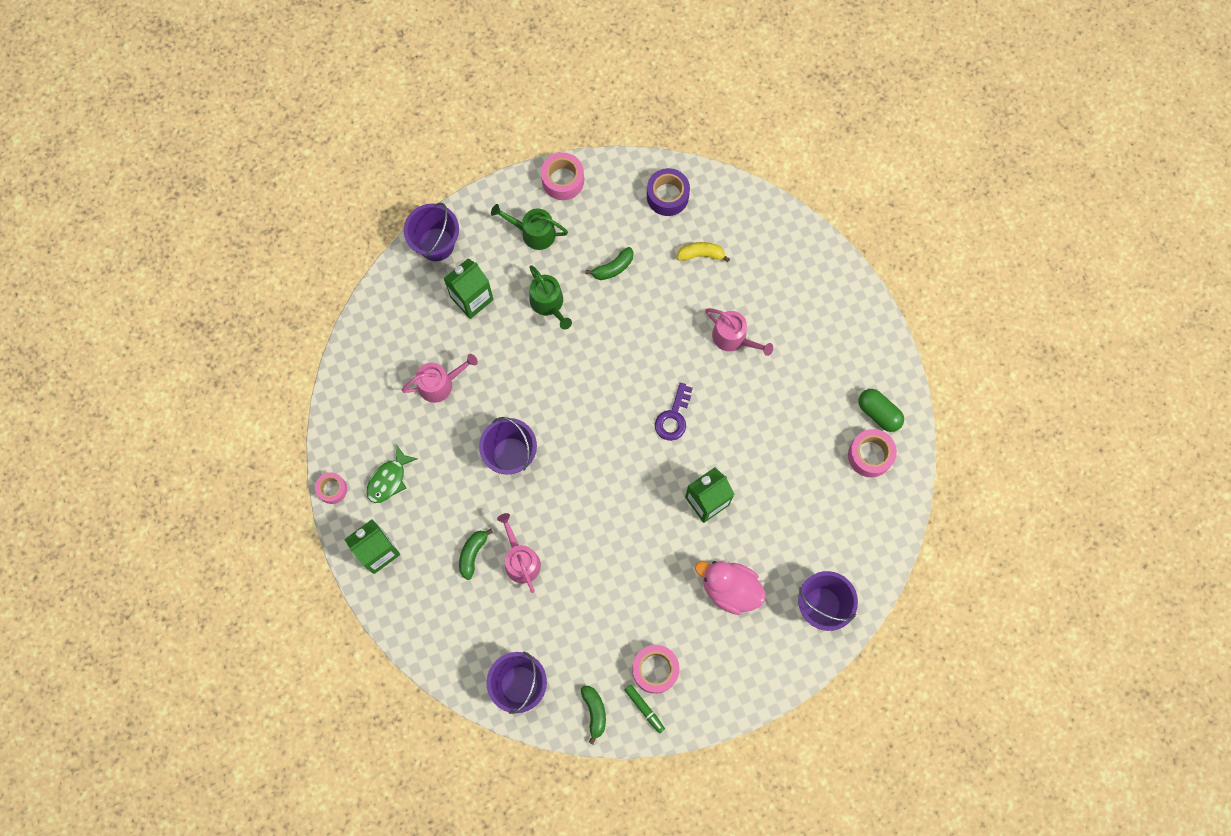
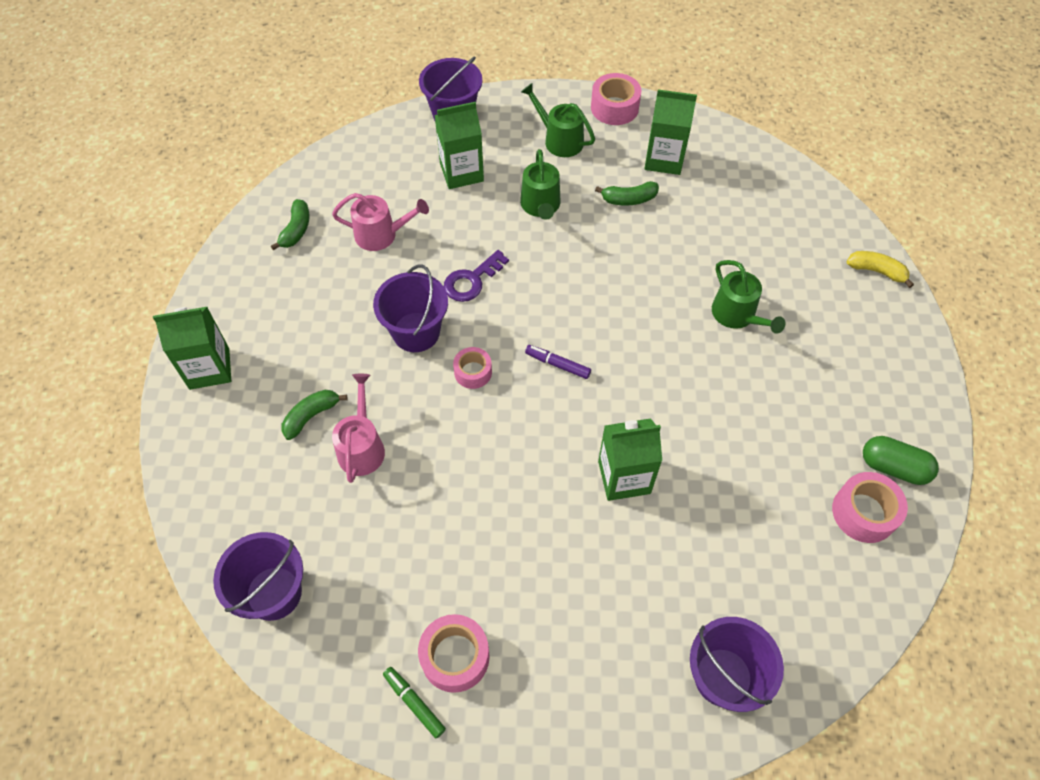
camera: 25 degrees right, 15 degrees down
(332, 489) = (204, 288): pink tape -> pink tape (473, 372)
(389, 479) = (269, 302): green fish -> none
(594, 712) = (347, 674): green banana -> green banana (296, 230)
(624, 217) = (664, 159): none -> green carton
(624, 436) = (557, 364): none -> purple marker
(644, 709) = (414, 703): green marker -> green marker turned 150 degrees clockwise
(667, 196) = (721, 158): purple tape -> none
(673, 417) = (626, 368): purple key -> purple key (472, 280)
(701, 254) = (735, 222): yellow banana -> yellow banana (876, 271)
(730, 589) = (605, 597): pink duck -> none
(733, 338) = (737, 315): pink watering can -> green watering can
(878, 413) = (893, 467): green capsule -> green capsule turned 45 degrees counterclockwise

